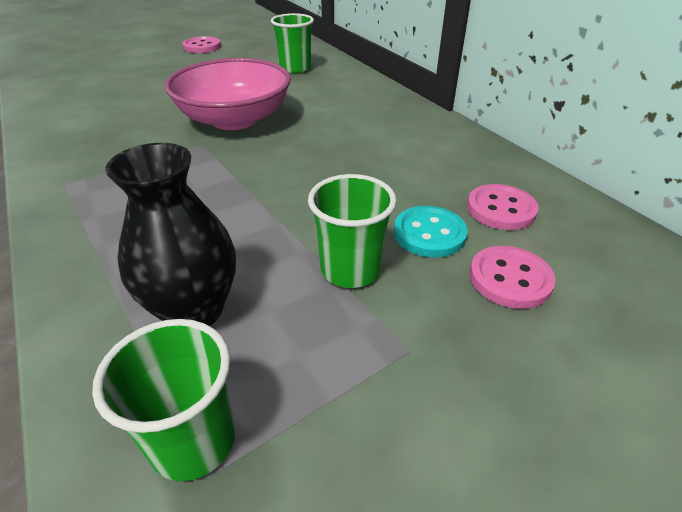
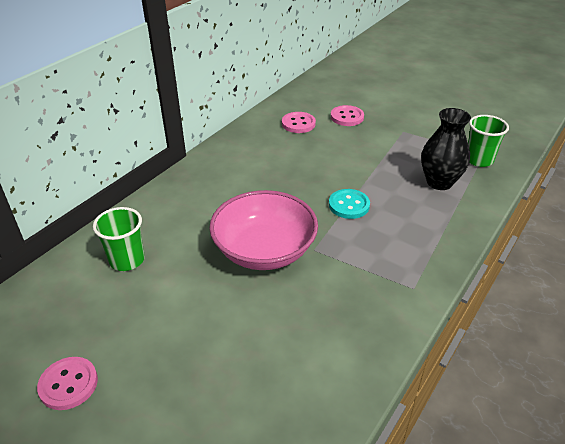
camera: 115 degrees left, 0 degrees up
(350, 269) = (378, 152): green cup -> none
(429, 233) = (334, 138): turquoise button -> turquoise button (349, 205)

